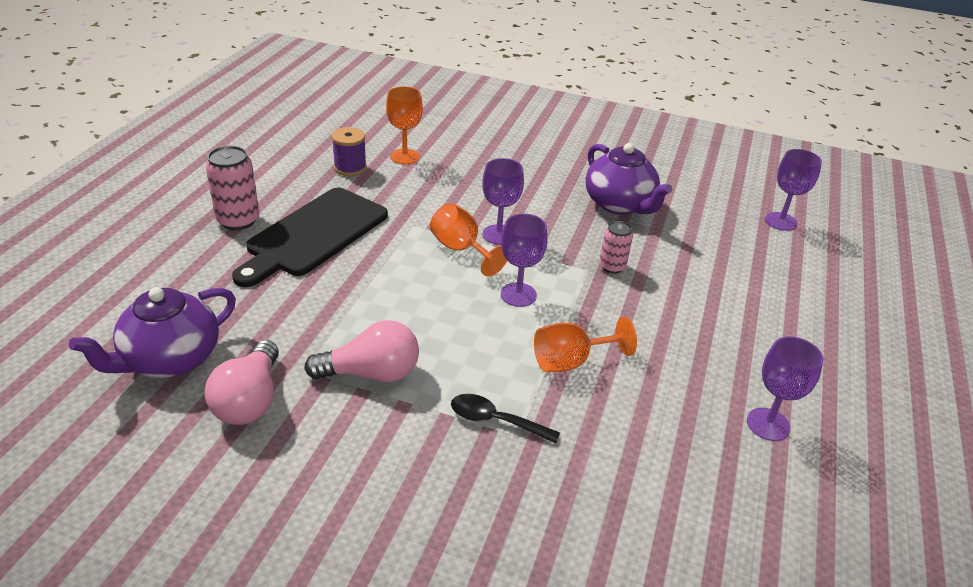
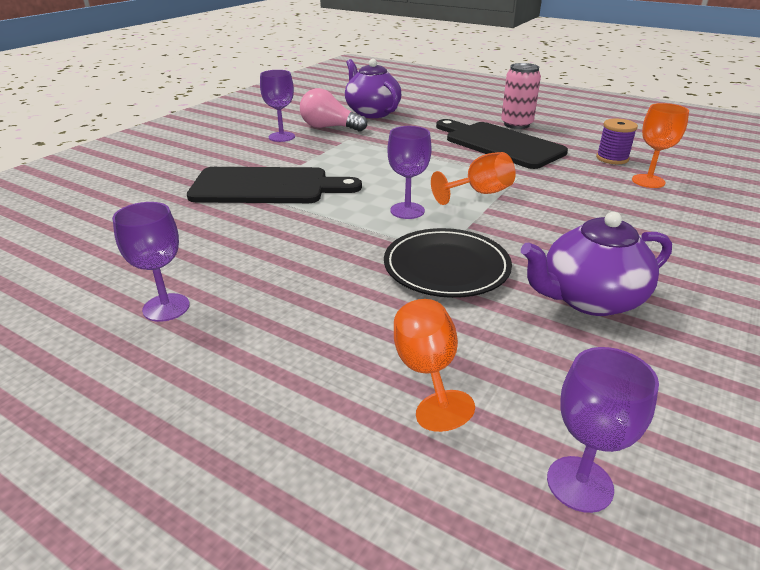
camera: 105 degrees right, 5 degrees down
(371, 373) = (335, 155): pink light bulb -> none
(495, 420) = (266, 186): black spoon -> black cutting board
(499, 234) = (506, 212): purple goblet -> purple goblet (281, 137)
(570, 361) = (310, 221): orange goblet -> orange goblet (427, 372)
(612, 266) = (446, 267): pink can -> black plate

